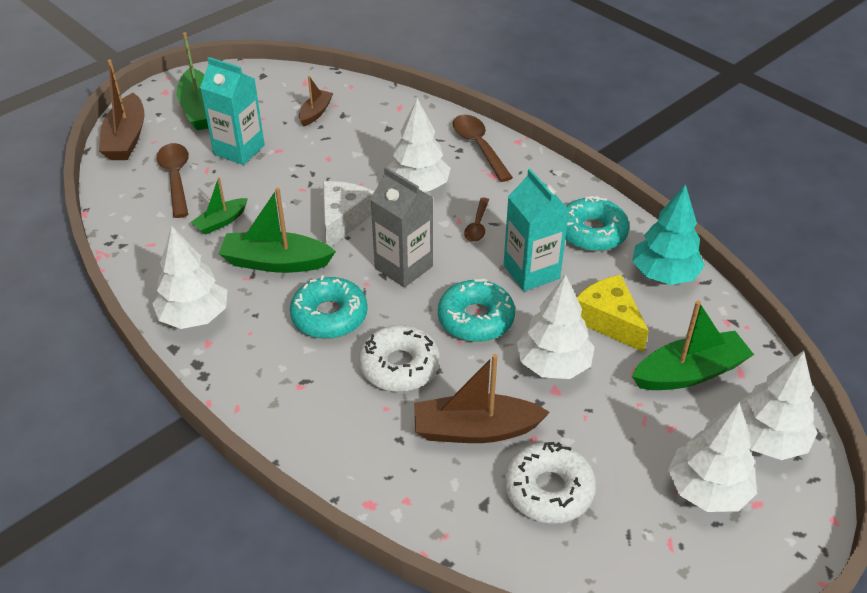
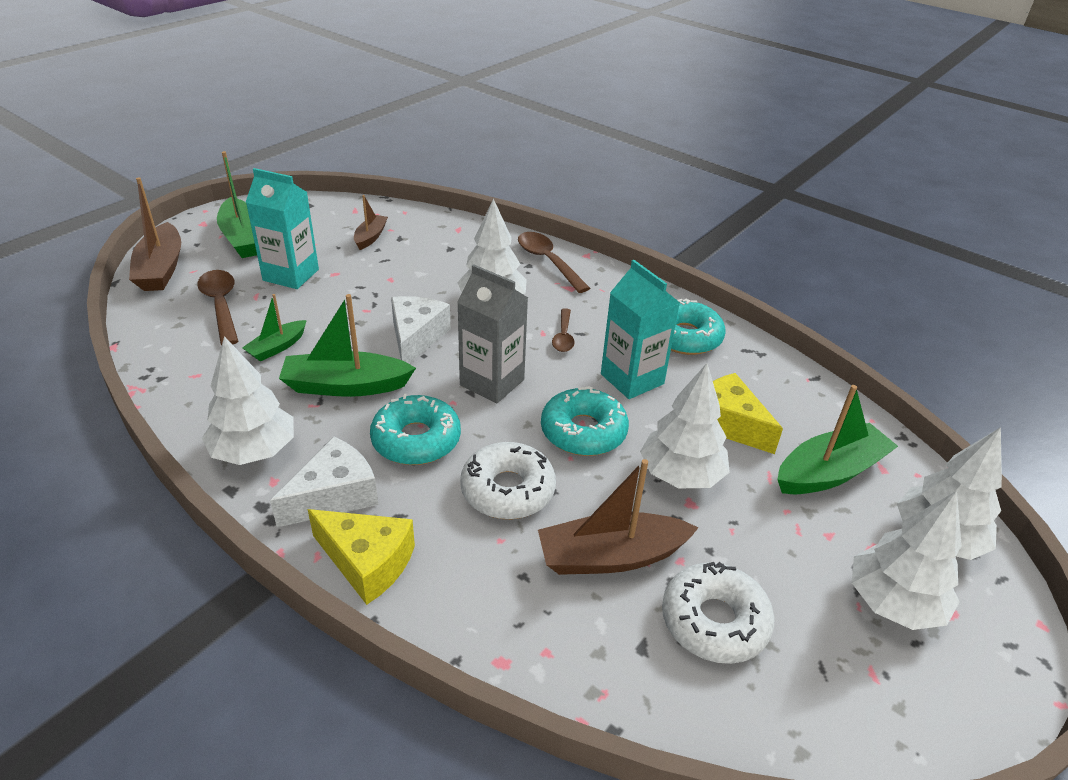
camera: 10 degrees left, 5 degrees down
(256, 359) = (334, 495): none -> white cheese
(275, 417) = (367, 562): none -> yellow cheese
(664, 274) = (771, 373): turquoise tree -> none

